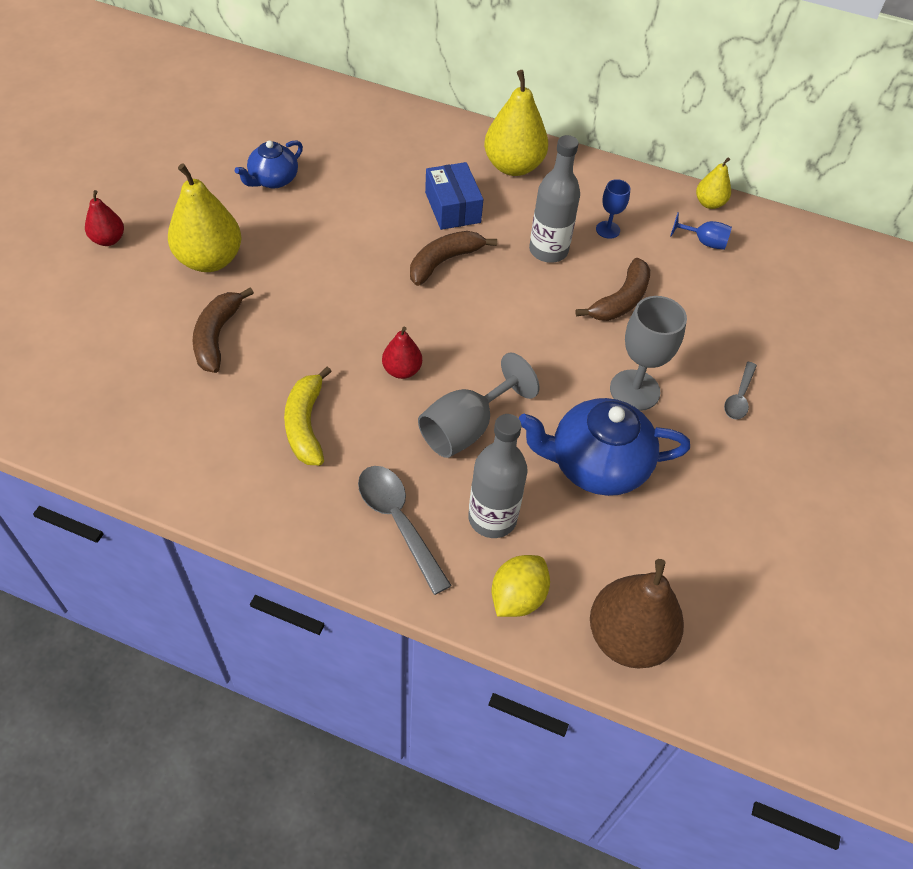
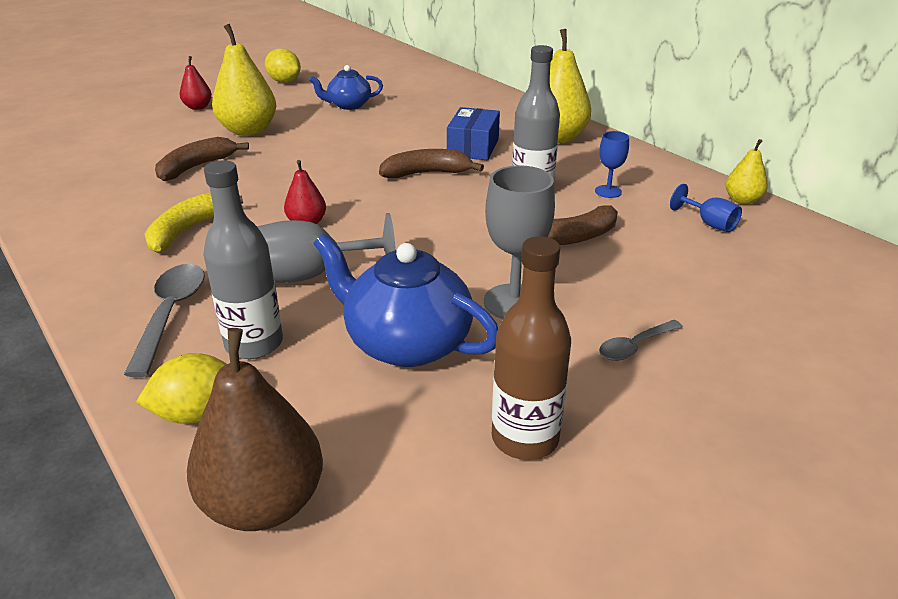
camera: 35 degrees right, 20 degrees down
(159, 159) = (284, 81): none -> yellow lemon
(732, 509) = (525, 438): none -> brown bottle

